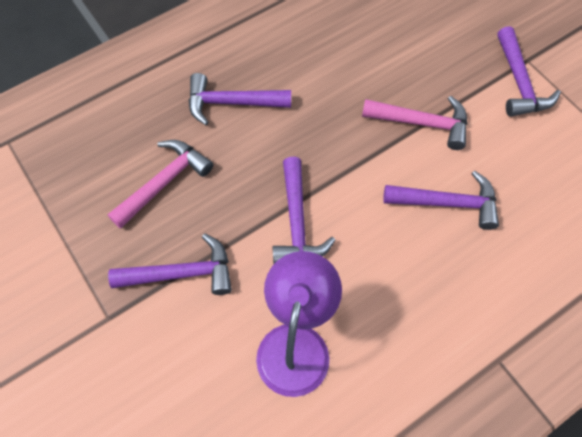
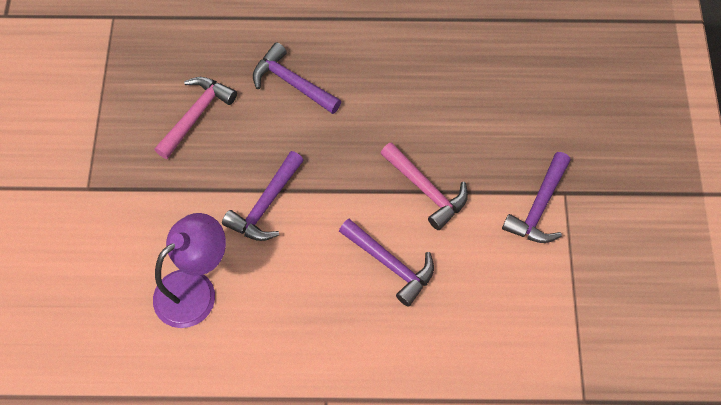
camera: 35 degrees right, 0 degrees up
(164, 182) = (196, 115): pink hammer -> pink hammer turned 45 degrees counterclockwise
(182, 273) = (158, 189): purple hammer -> none

